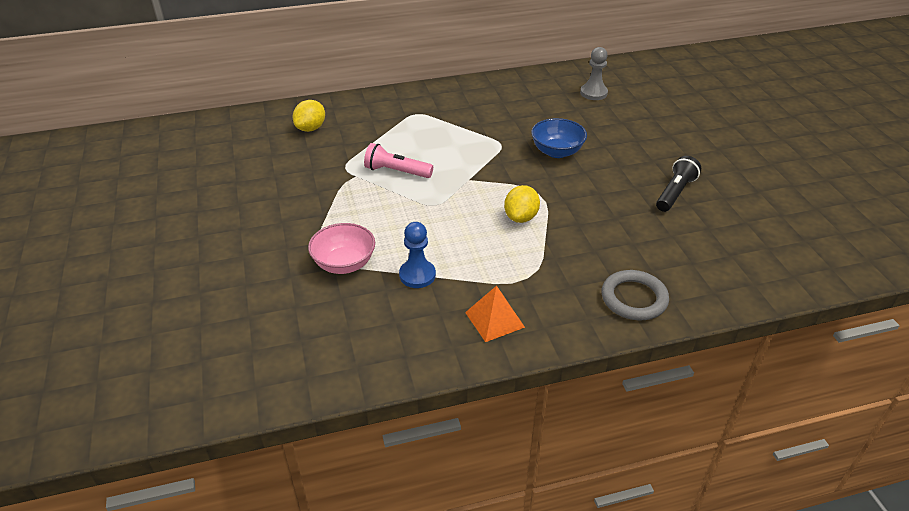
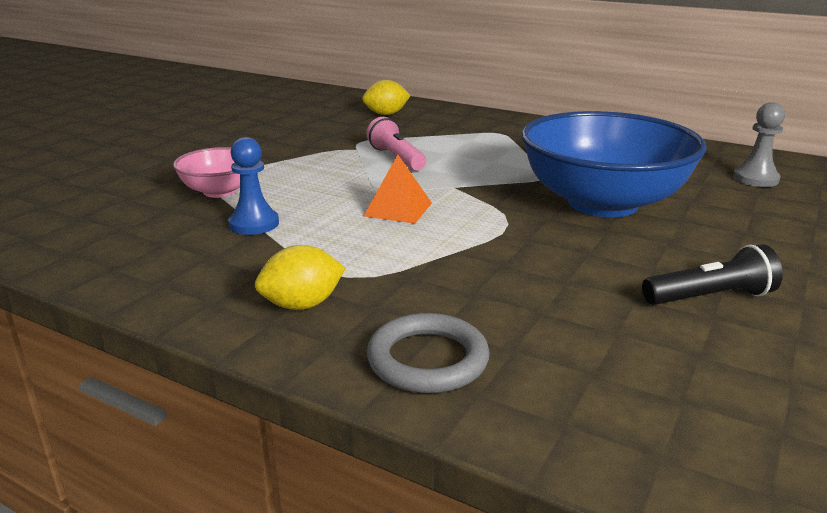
camera: 45 degrees right, 15 degrees down
(494, 319) = (239, 288): orange pyramid -> orange pyramid (398, 209)
(521, 217) = (446, 231): yellow lemon -> yellow lemon (302, 305)
(557, 151) = (602, 203): blue bowl -> blue bowl, size x2.04

